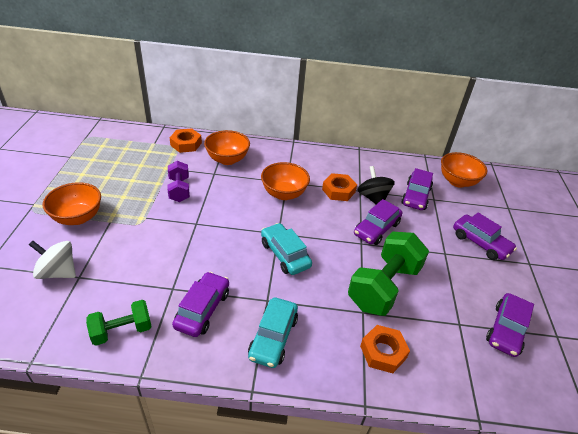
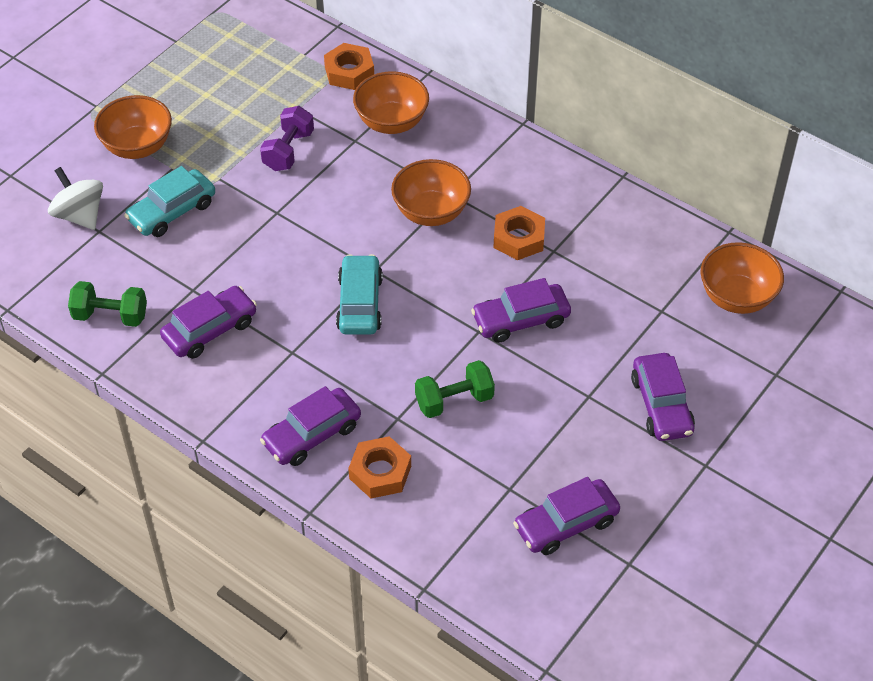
camera: 35 degrees right, 10 degrees up
(273, 337) = (266, 397): turquoise car -> turquoise car (172, 211)
(373, 198) = (562, 270): black spinning top -> none
(383, 286) = (454, 400): green dumbbell -> green dumbbell, size x0.57
(416, 196) = (636, 294): purple car -> purple car (312, 435)

